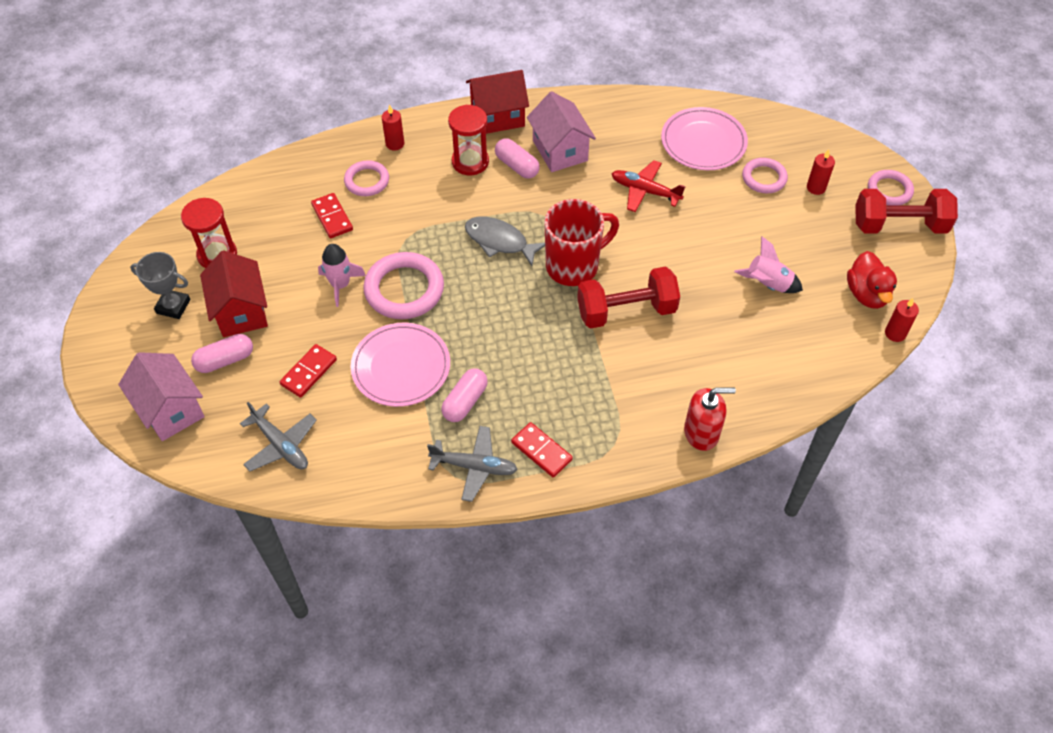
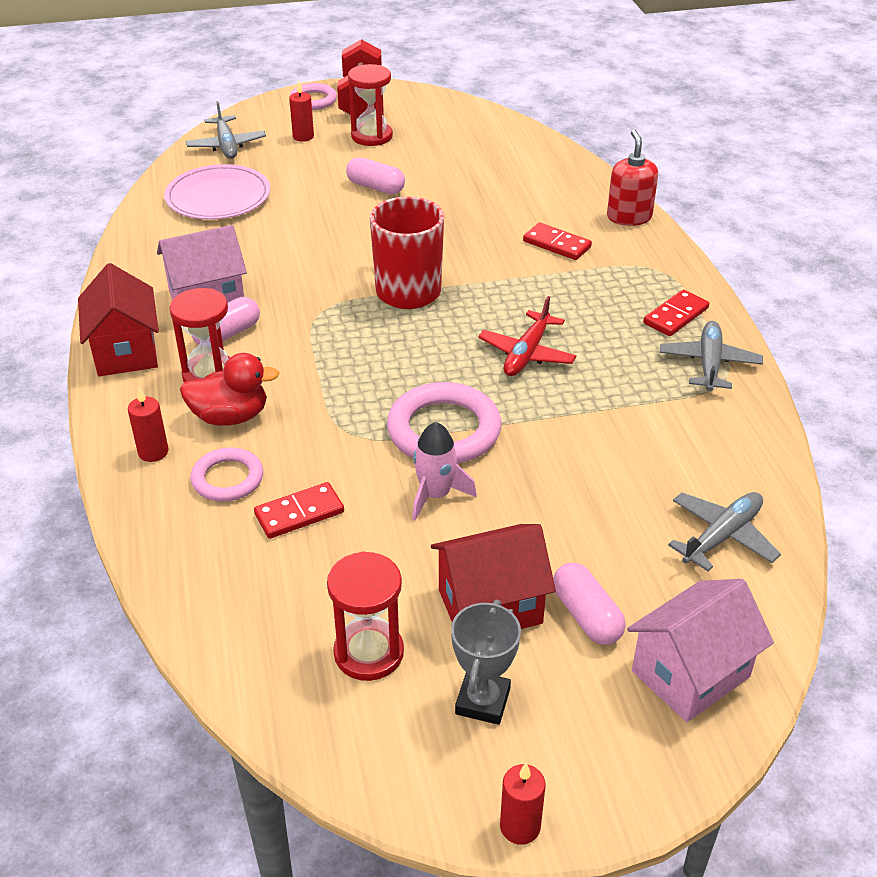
camera: 90 degrees left, 15 degrees down
(309, 372) = (596, 517): red domino -> red domino (557, 244)
(401, 367) = (575, 428): pink plate -> none
(465, 401) = (619, 372): pink capsule -> pink capsule (375, 187)
(499, 241) = (362, 348): grey fish -> none
(626, 311) = (474, 256): red dumbbell -> none
(645, 191) = (290, 238): red plane -> red plane (526, 354)
(764, 178) = (284, 164): pink ring -> none
(767, 284) = (436, 171): pink rocket -> none
(790, 138) = (226, 145): none -> grey plane
(826, 236) = (372, 136): none -> red hourglass
(867, 294) = (448, 122): red duck -> red duck (230, 417)
(895, 333) = (495, 113): red candle -> red candle (520, 826)

